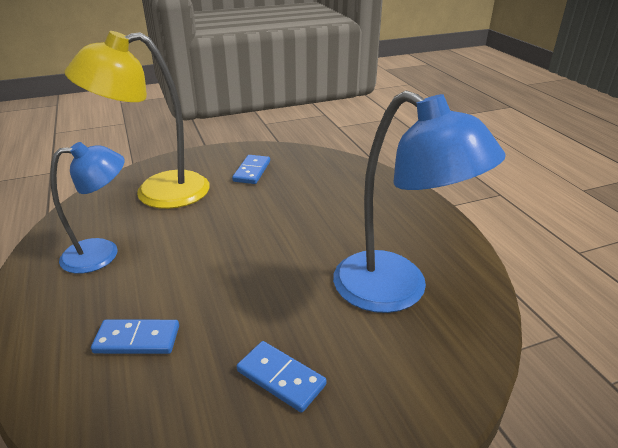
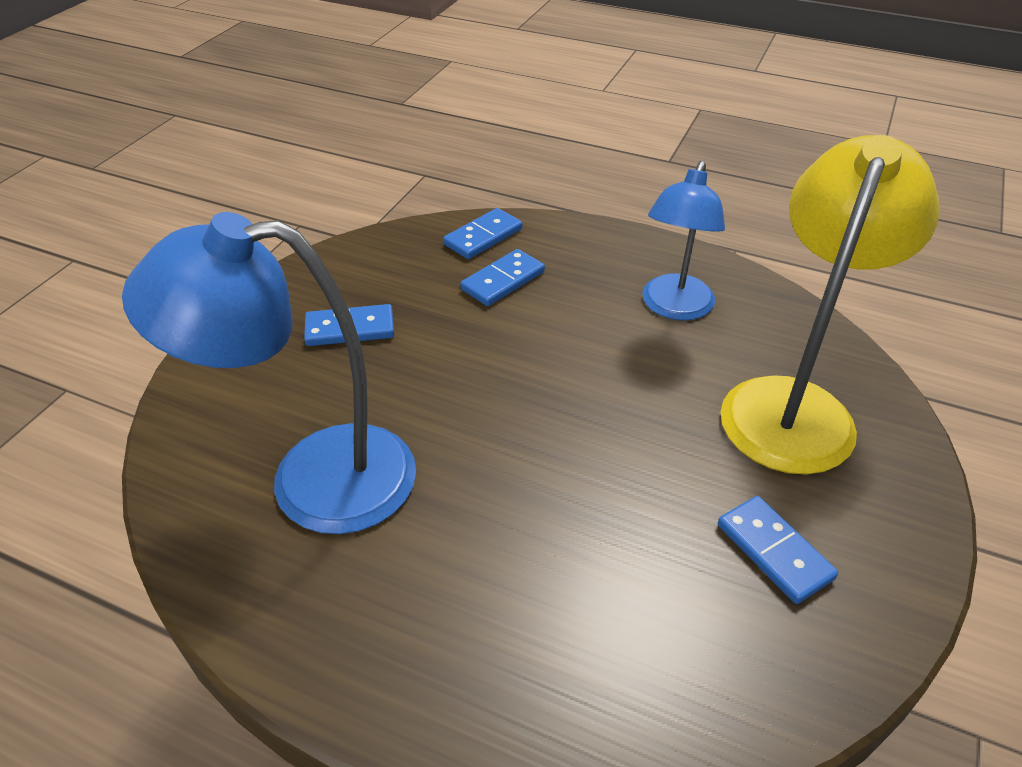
camera: 135 degrees right, 10 degrees up
(74, 396) = (483, 237): none -> blue domino

